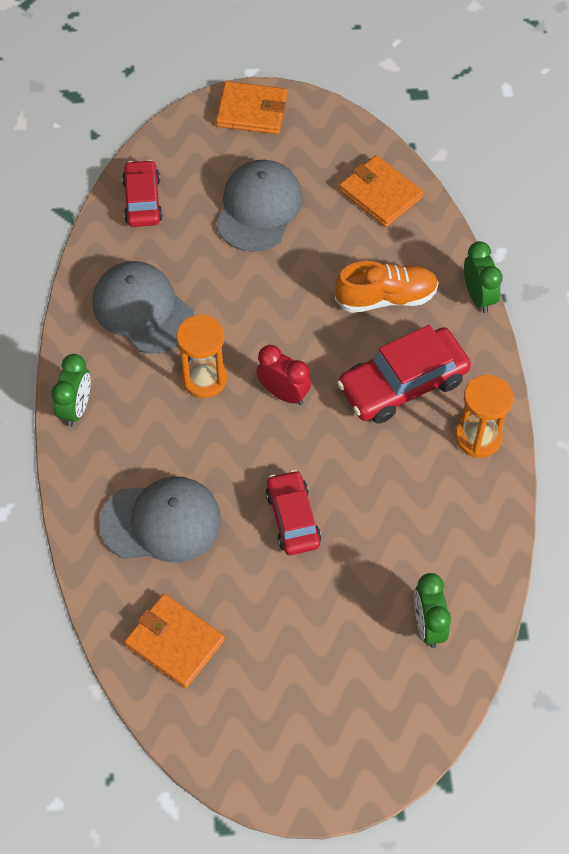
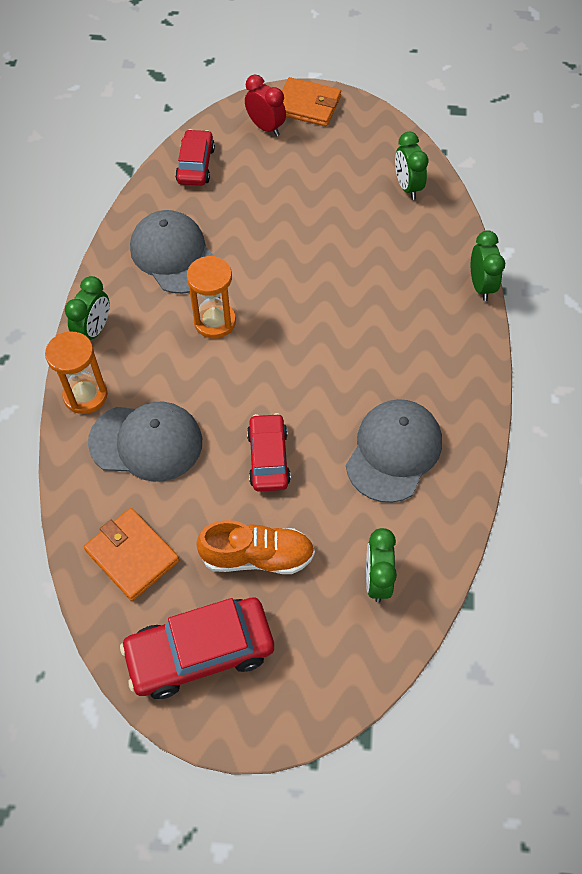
camera: 10 degrees right, 0 degrees up
(259, 208) = (296, 184): grey cap -> grey cap (394, 451)
(283, 393) = (284, 345): red clock -> red clock (265, 127)
(380, 194) = (407, 187): orange wallet -> green clock
(386, 298) = (395, 275): orange shoe -> orange shoe (257, 556)
(402, 384) = (396, 352): red car -> red car (200, 652)
(478, 437) = (458, 411): orange hourglass -> orange hourglass (85, 395)

